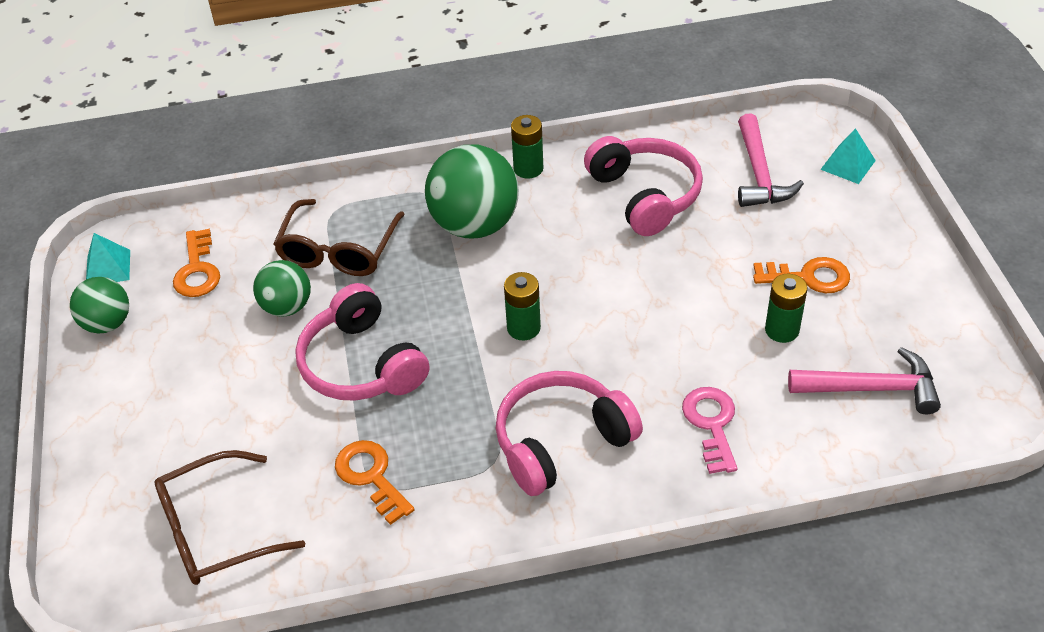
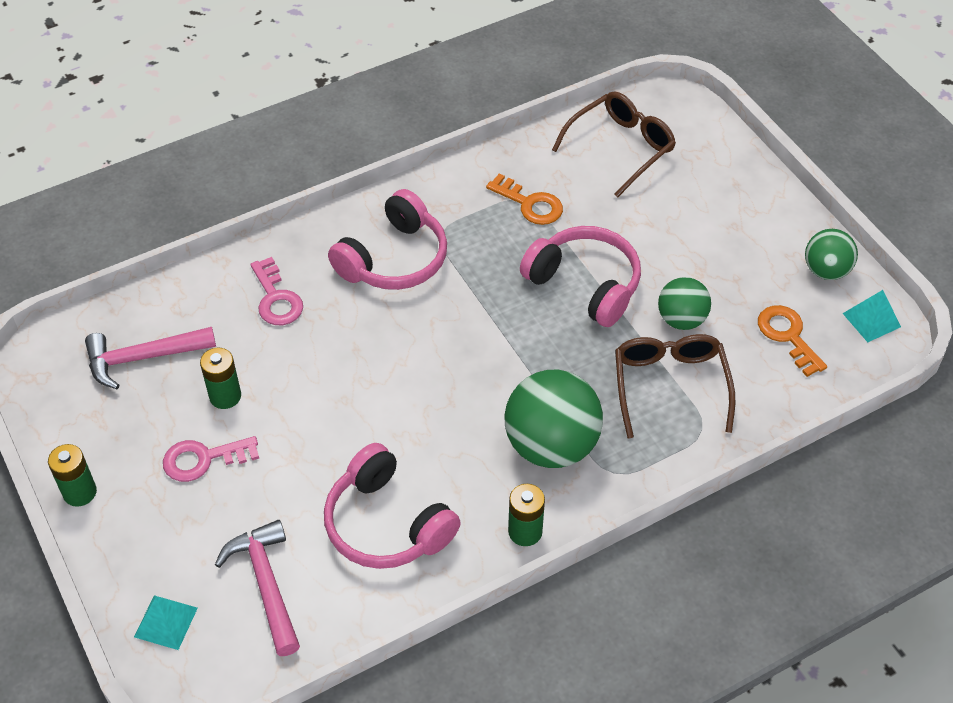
camera: 160 degrees right, 5 degrees up
(523, 328) = (460, 346): green battery -> green battery (80, 492)
(808, 277) = (204, 459): orange key -> pink key

